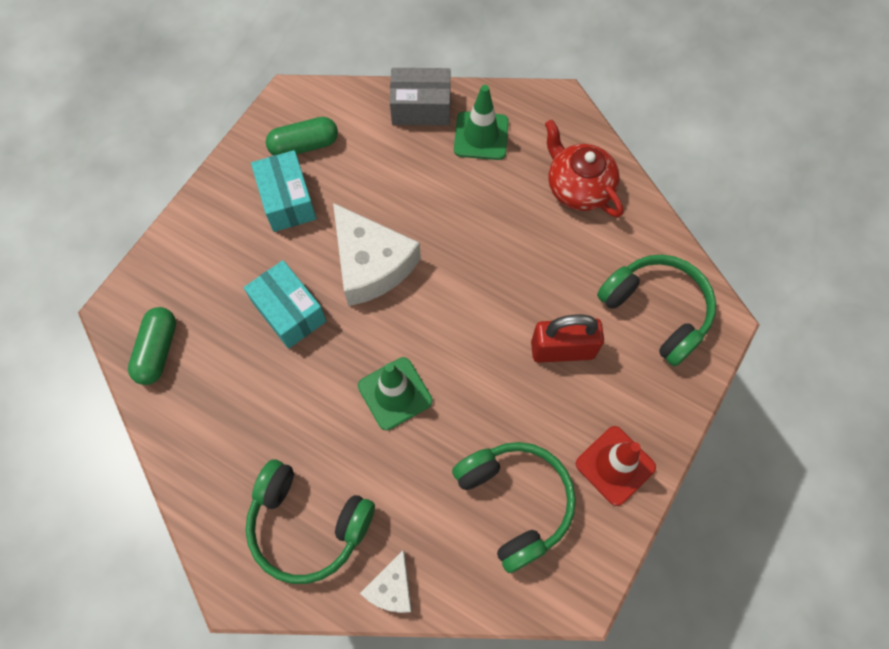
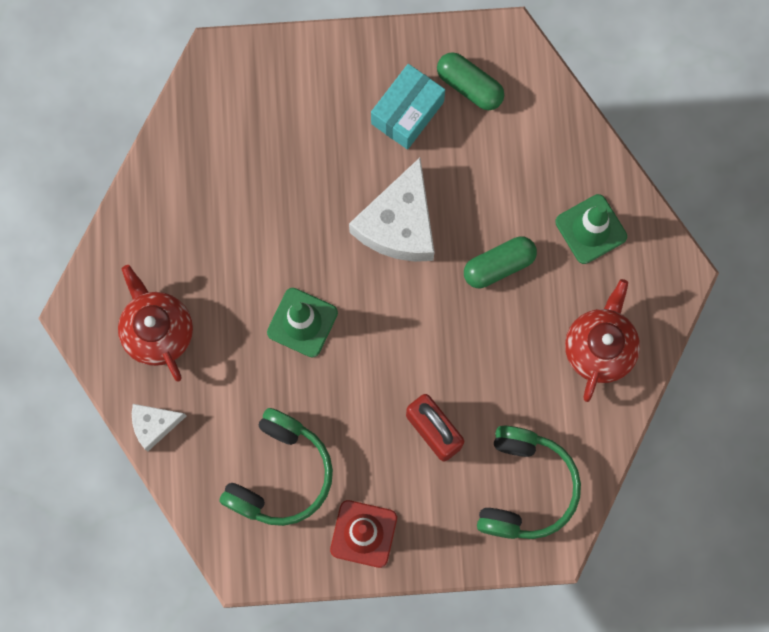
camera: 55 degrees right, 10 degrees up
(158, 350) = (208, 115): green capsule -> green capsule (499, 266)
(289, 312) = (311, 190): turquoise box -> none
(308, 524) = (157, 331): green headphones -> red teapot
(421, 108) = (581, 157): grey box -> none

